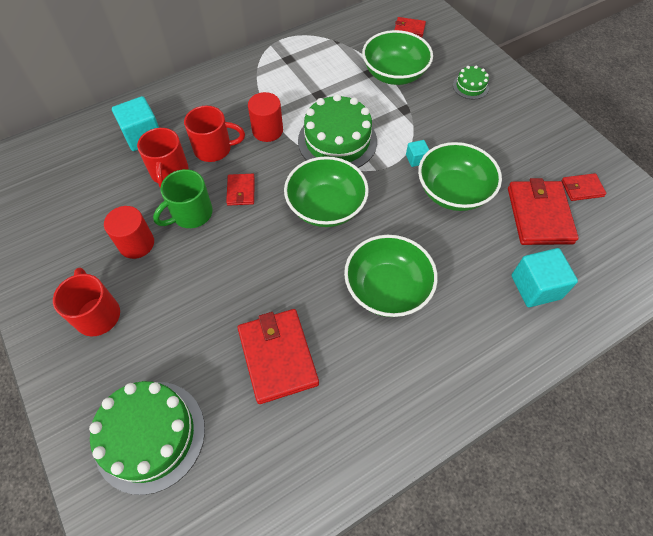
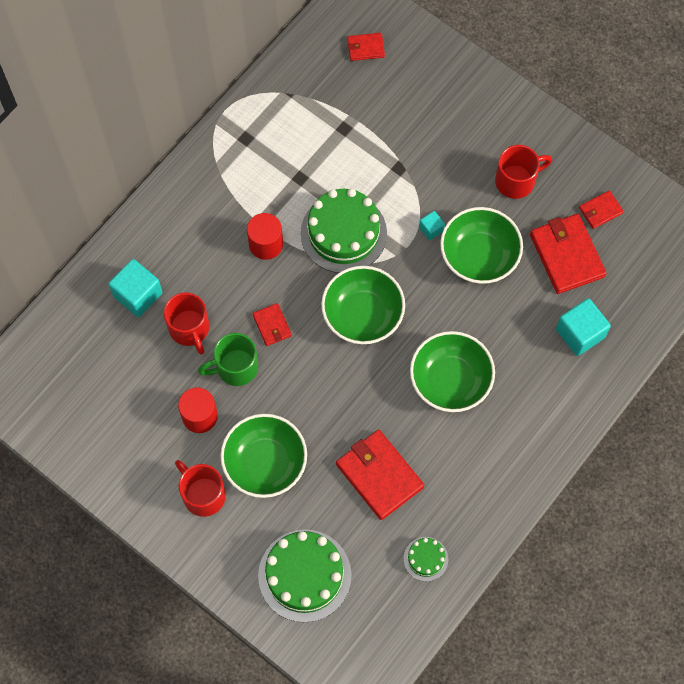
camera: 20 degrees left, 10 degrees up
(191, 214) = (235, 367): green mug -> green mug turned 45 degrees clockwise
(214, 149) = (221, 285): red mug -> red mug (516, 180)
(394, 74) = (371, 122): green bowl -> green bowl (265, 463)
(470, 86) = (458, 113): green cake -> green cake (425, 559)

